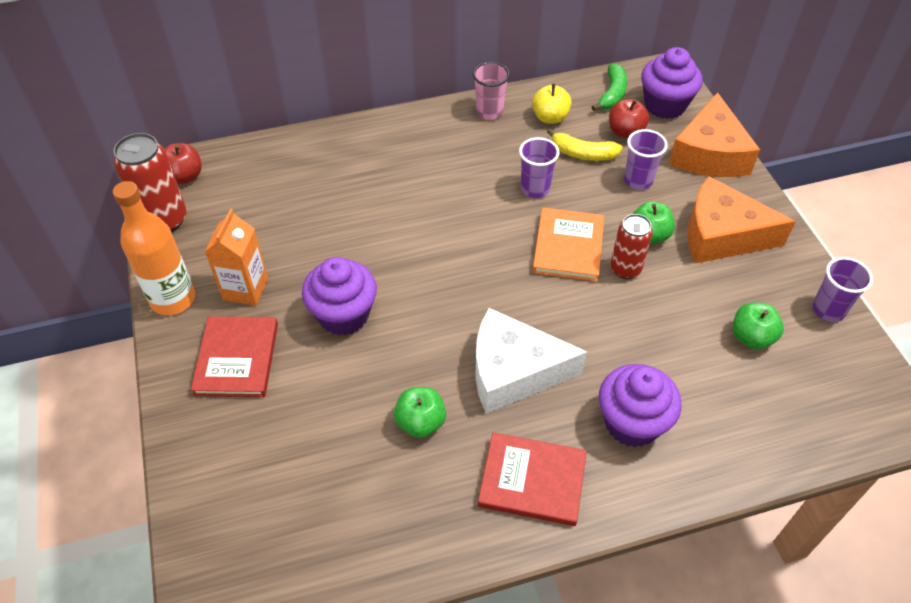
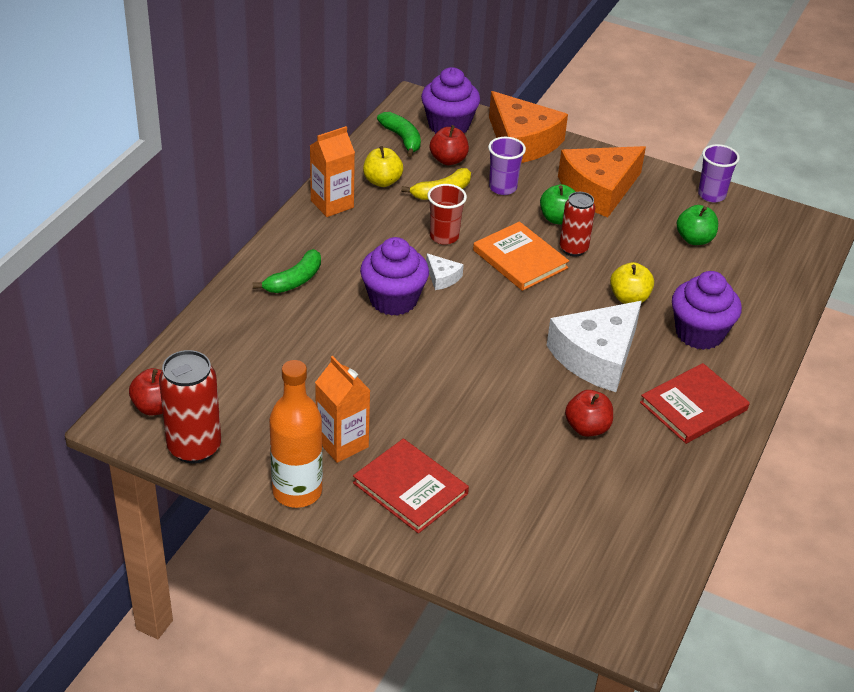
camera: 50 degrees left, 10 degrees down
(343, 315) = (440, 406): purple cupcake -> purple cupcake (393, 300)
(384, 150) = (294, 280): none -> green banana
(420, 422) = (587, 428): green apple -> red apple
(487, 219) = (442, 277): none -> white cheese
(489, 112) = (332, 204): pink cup -> orange carton
(535, 189) = (444, 236): purple cup -> red cup
(613, 344) = (629, 298): none -> yellow apple

